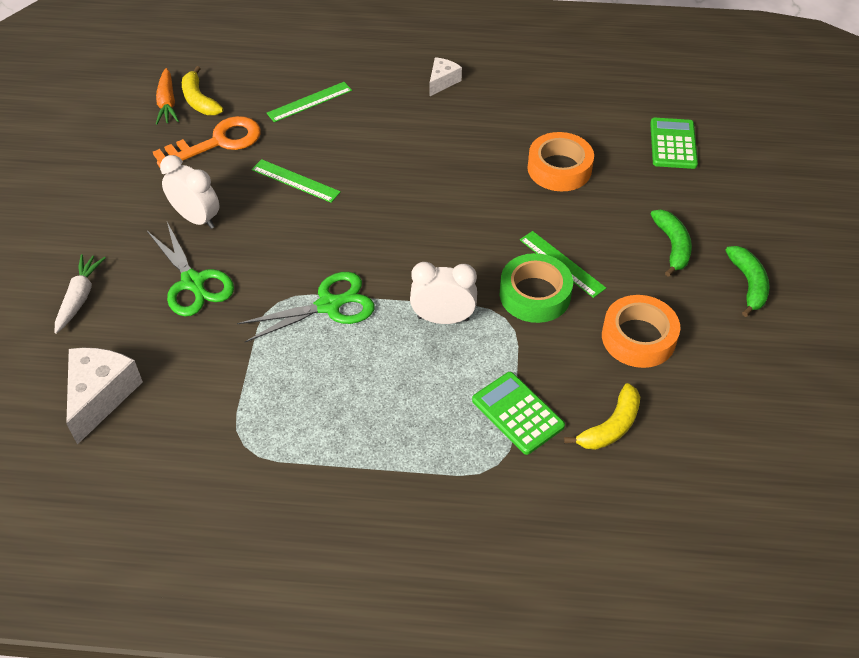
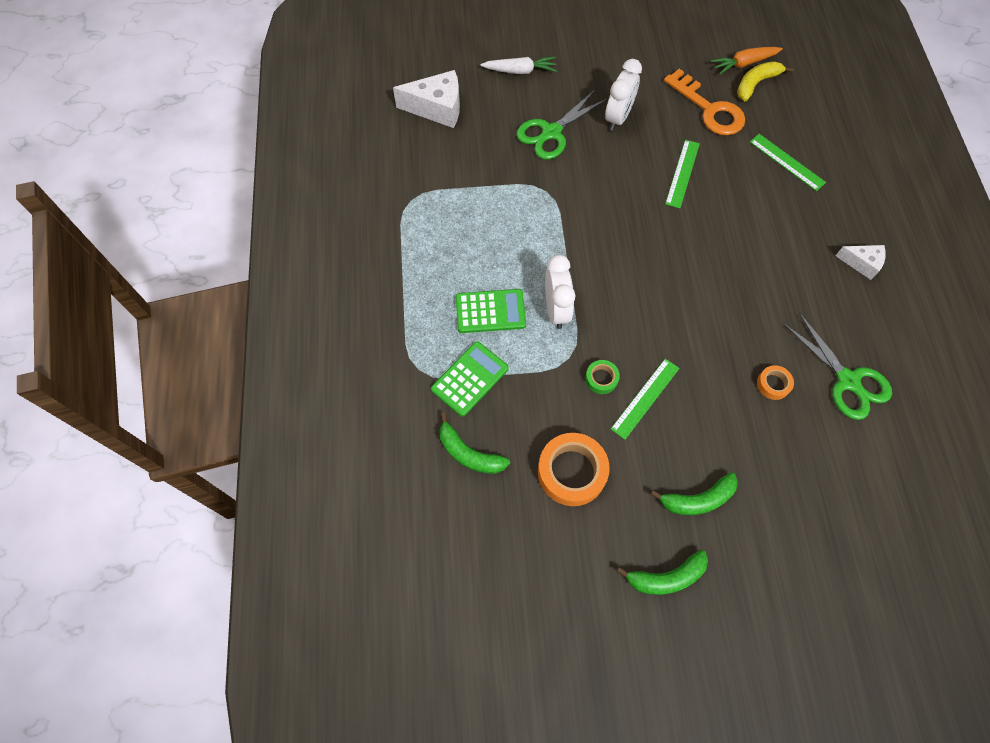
camera: 80 degrees right, 15 degrees up
(329, 305) = (550, 225): green scissors -> green scissors (847, 381)
(535, 294) = (601, 379): green tape -> green tape, size x0.50
(559, 169) = (773, 384): orange tape -> orange tape, size x0.50
(610, 426) = (469, 453): yellow banana -> green banana
(673, 144) = (853, 496): green calculator -> green calculator (490, 311)

